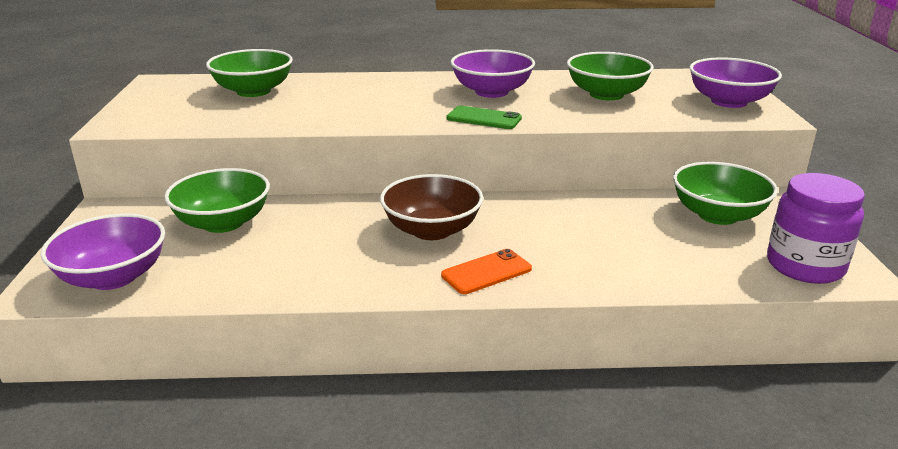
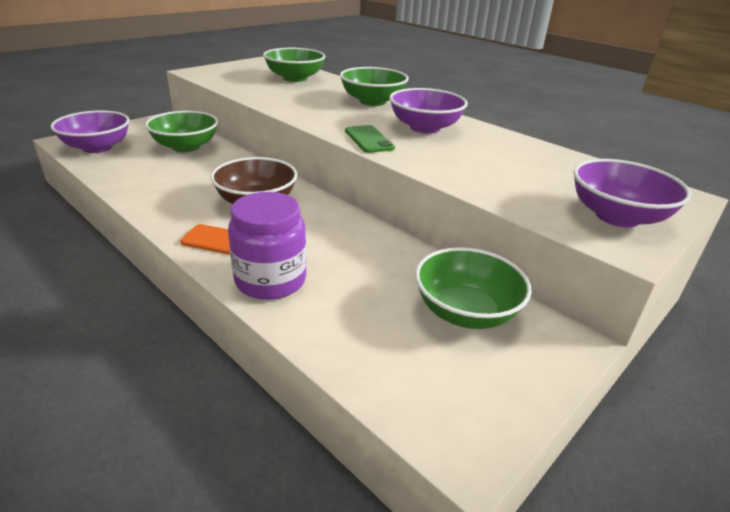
camera: 45 degrees right, 5 degrees up
(606, 94) = (509, 163): green bowl -> green bowl (372, 101)
(805, 266) = (436, 400): purple jar -> purple jar (270, 280)

